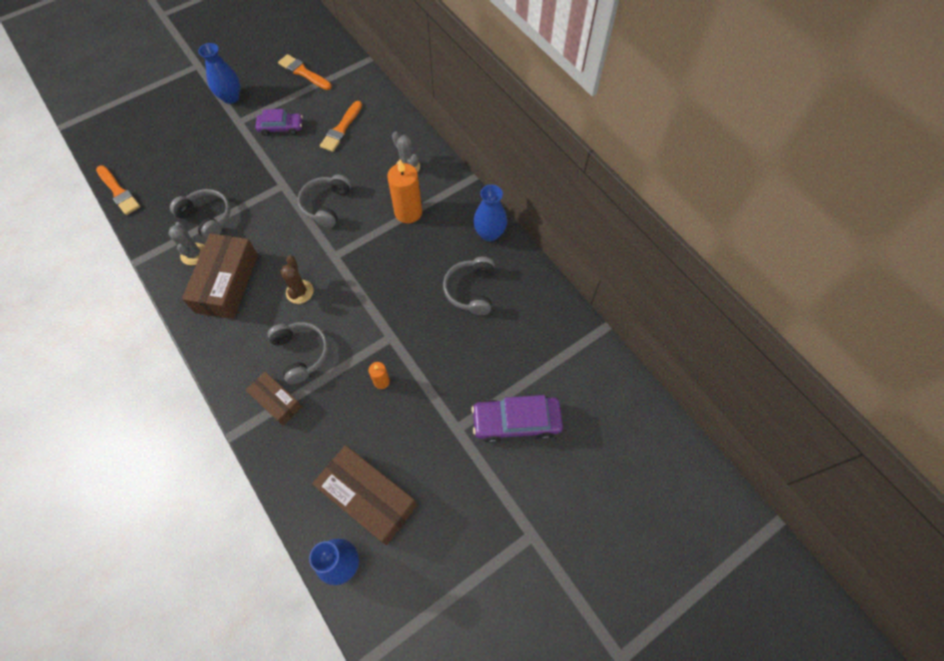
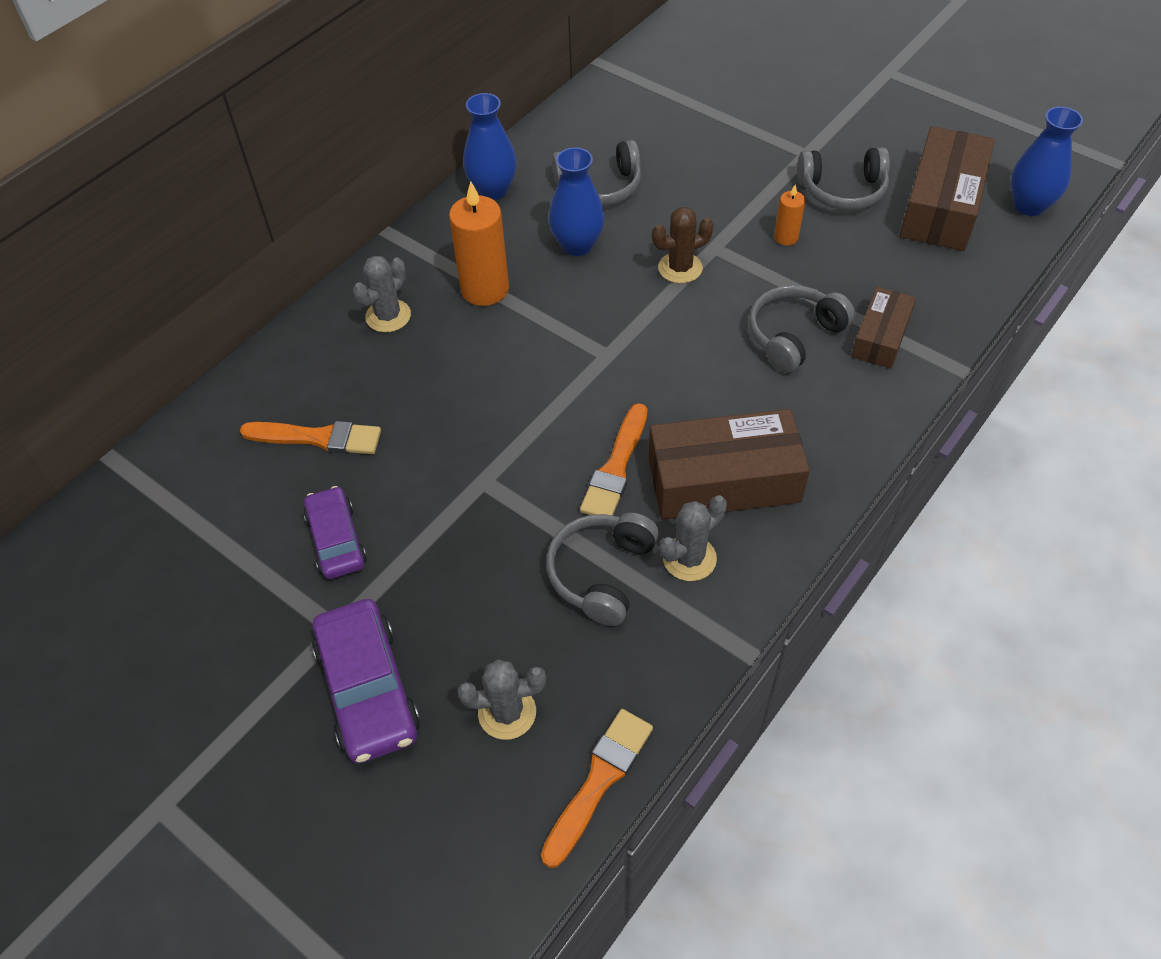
camera: 105 degrees left, 10 degrees down
(166, 169) = (507, 712): none -> grey cactus
(231, 97) = (264, 676): blue vase -> blue vase (577, 245)
(299, 292) = (692, 375): brown cactus -> brown cactus (680, 268)
(303, 72) = (163, 560): orange brush -> orange brush (616, 467)
(326, 205) = (507, 399): grey headphones -> grey headphones (842, 190)
(516, 422) = (767, 108): purple car -> purple car (368, 689)

